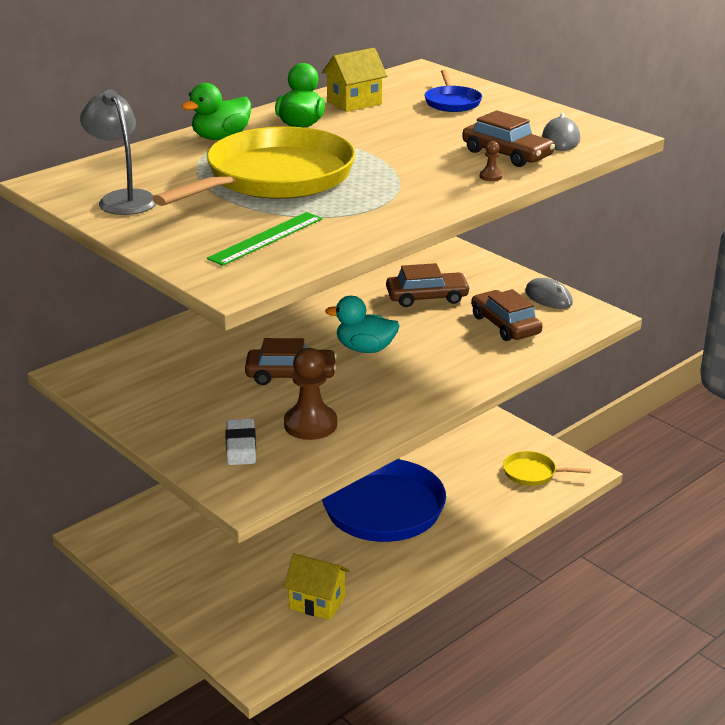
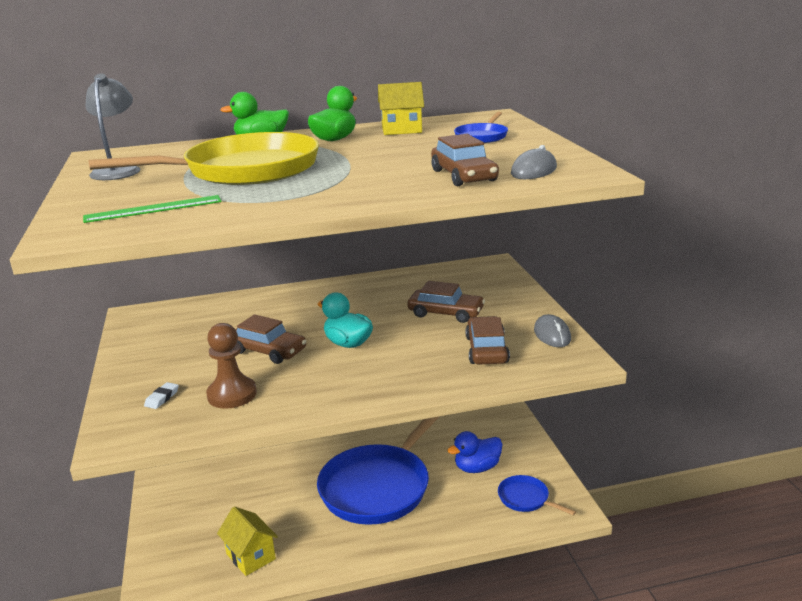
camera: 30 degrees right, 5 degrees down
(241, 446) = (162, 398): white eraser -> white eraser, size x0.64
(464, 458) = (477, 468): none -> blue duck
(491, 176) = (418, 190): brown pawn -> none
(532, 473) = (526, 499): yellow pan -> blue pan

